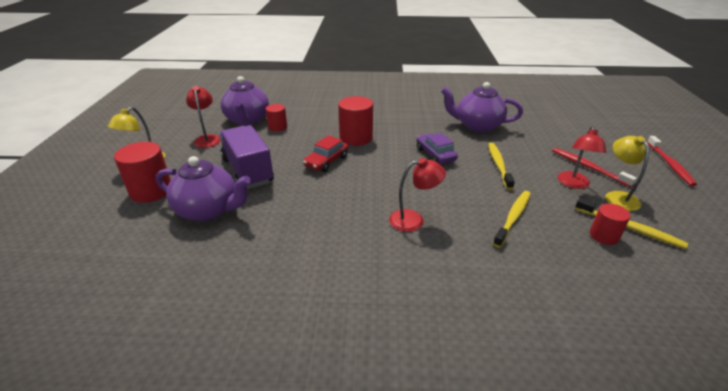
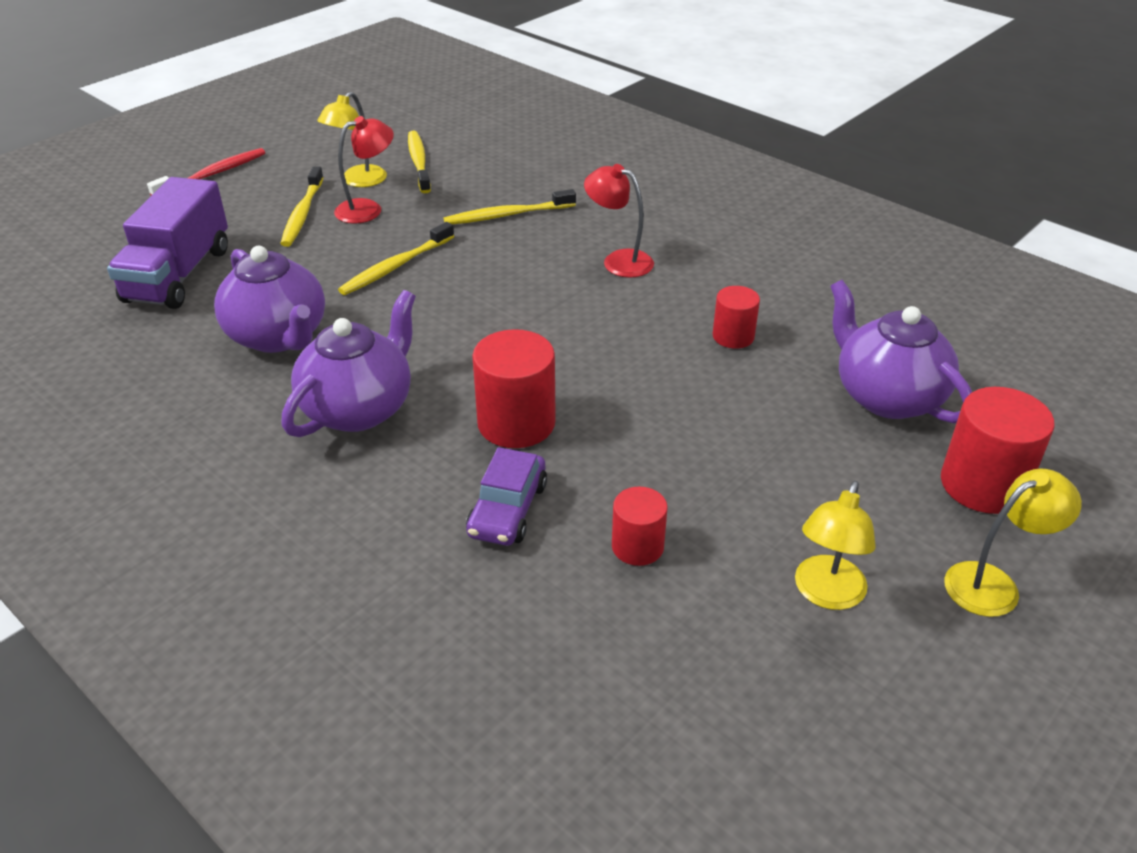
camera: 140 degrees left, 5 degrees up
(207, 139) = (826, 594): red lamp -> yellow lamp
(247, 120) = (689, 621): purple teapot -> purple teapot (359, 409)
(248, 171) = (784, 446): purple truck -> purple truck (178, 275)
(326, 161) = (630, 396): red car -> none
(435, 154) = (446, 322): purple car -> purple car (508, 510)
(588, 167) = (302, 214): red toothbrush -> yellow toothbrush
(604, 236) = (456, 169): red cylinder -> red cylinder (733, 336)

